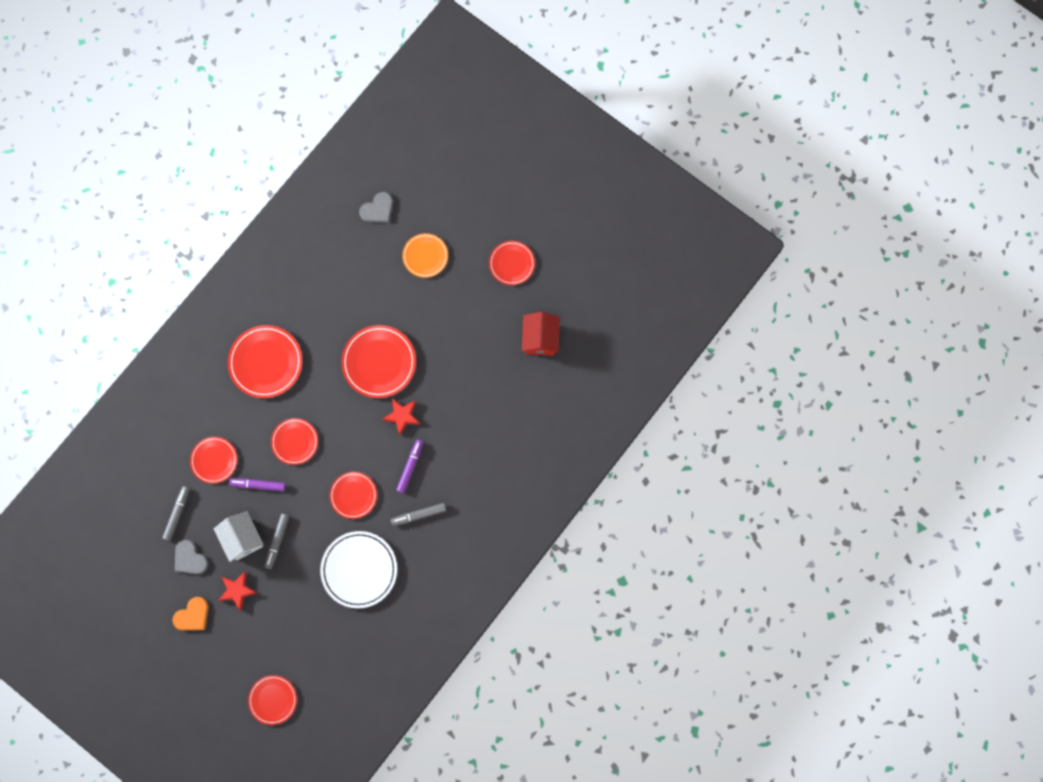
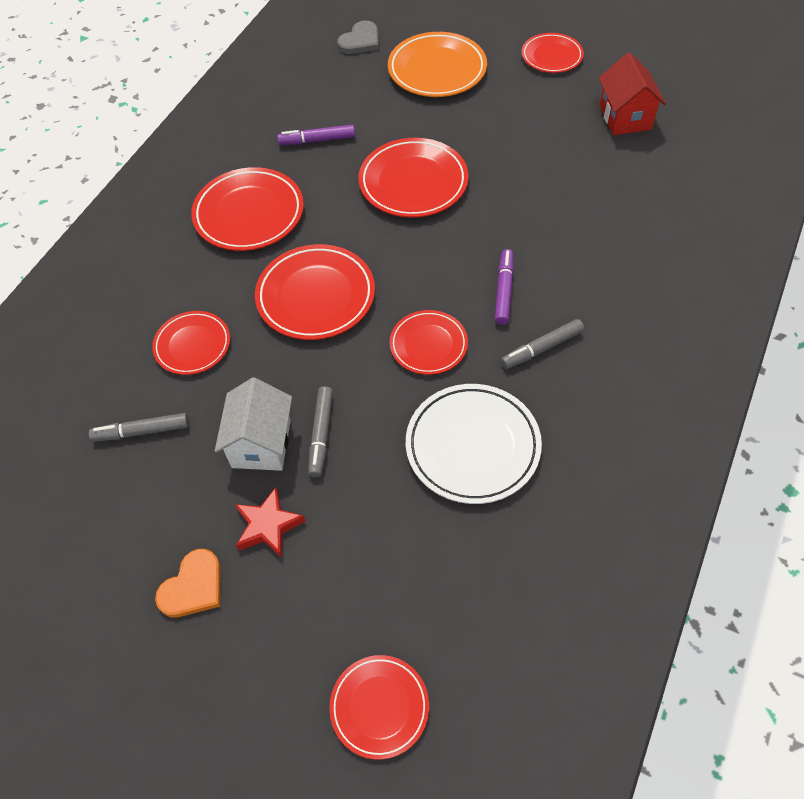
camera: 10 degrees left, 20 degrees down
(177, 514) = (142, 431): grey marker -> grey marker turned 105 degrees counterclockwise
(190, 559) = (174, 494): grey heart -> none
(243, 539) = (261, 443): white house -> white house turned 45 degrees clockwise
(258, 485) = (271, 363): purple marker -> purple marker (317, 140)
(295, 442) = (316, 296): red plate -> red plate, size x1.60
(402, 416) = (468, 234): red star -> none
(425, 256) = (437, 70): orange plate -> orange plate, size x1.60

